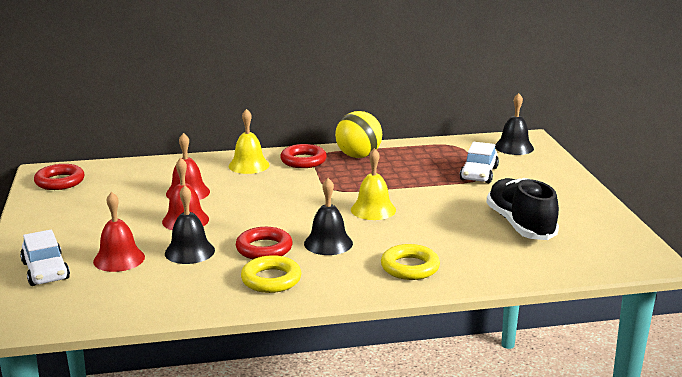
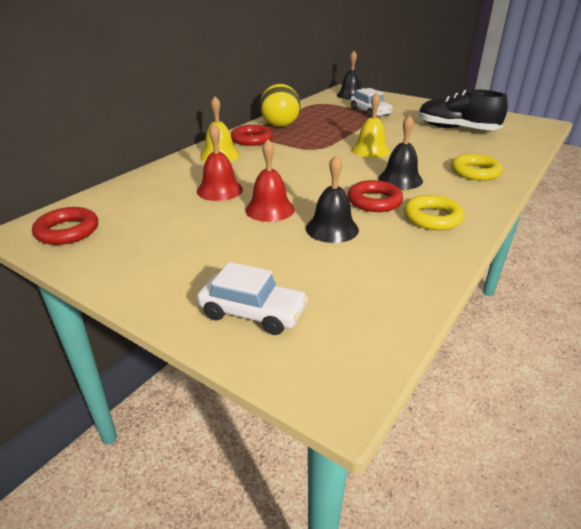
camera: 45 degrees left, 10 degrees up
(119, 259) = (293, 264): red bell -> none

